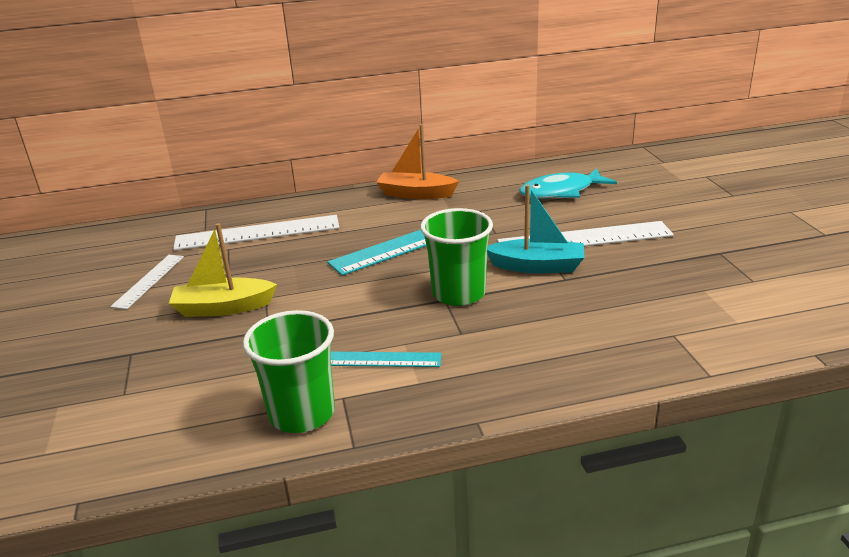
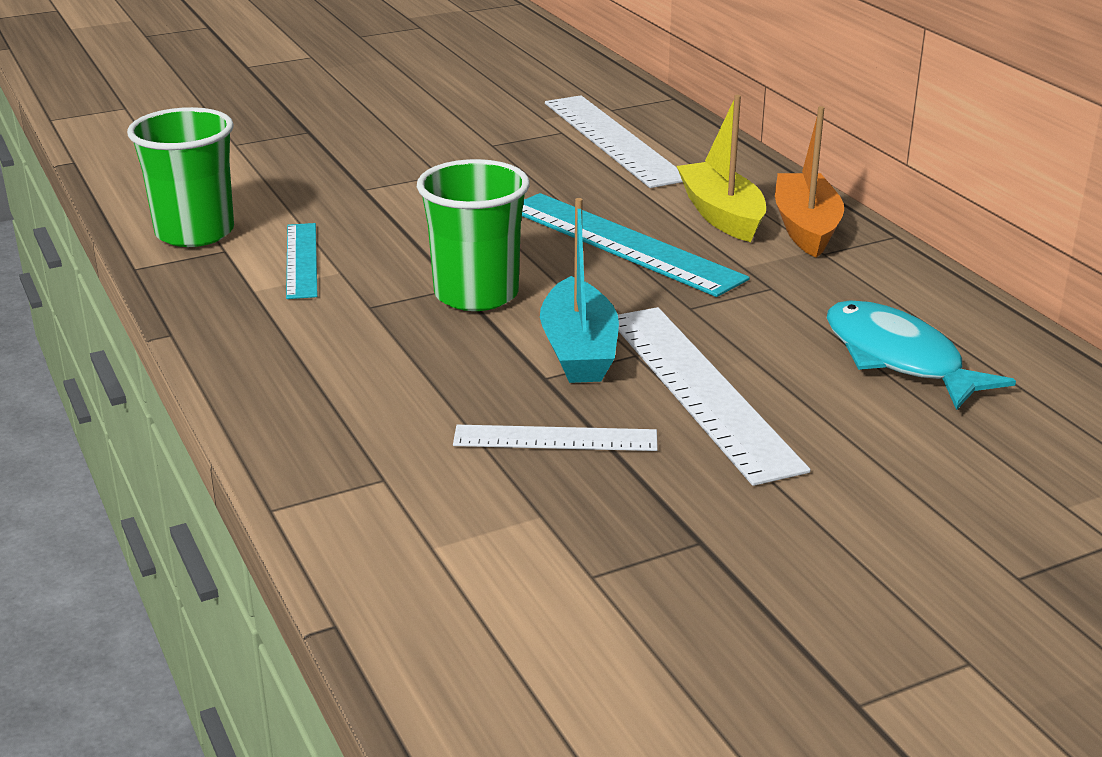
camera: 75 degrees right, 0 degrees up
(149, 281) = (464, 107): white ruler -> white ruler (555, 438)
(223, 308) = (409, 156): yellow boat -> yellow boat (721, 215)

